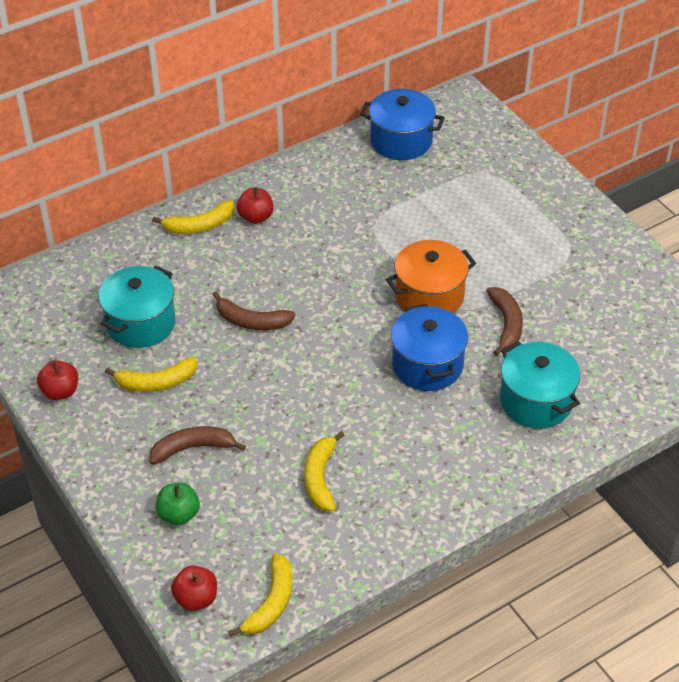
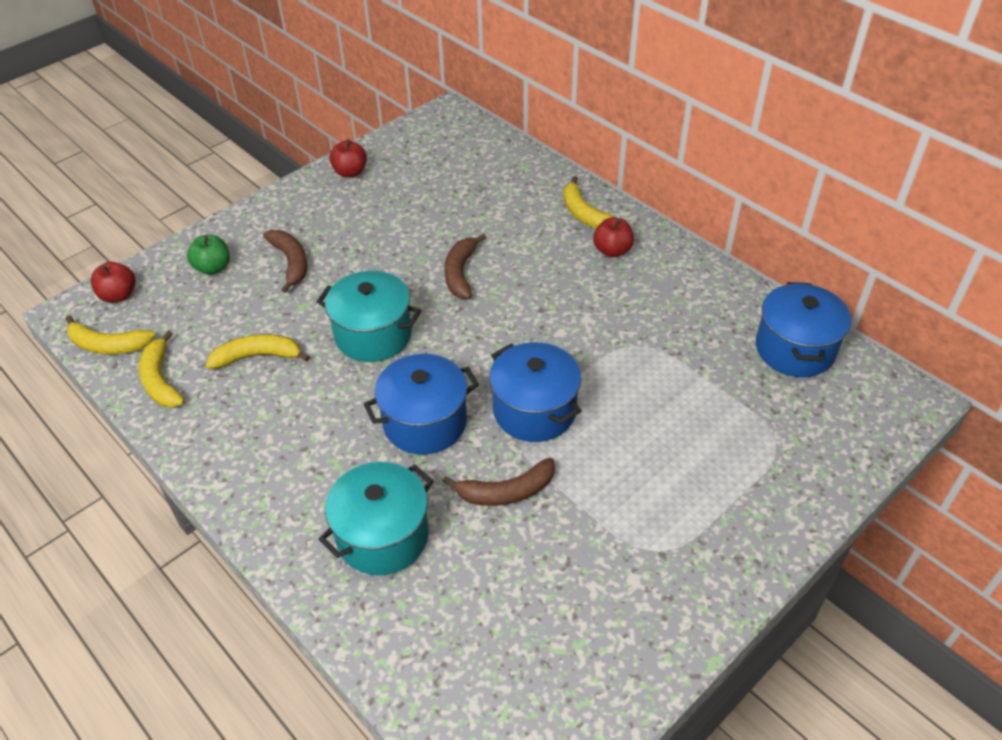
camera: 80 degrees right, 0 degrees up
(140, 323) = (441, 201): turquoise pot -> turquoise pot (373, 335)
(156, 382) = (369, 225): yellow banana -> yellow banana (161, 380)
(429, 296) = (534, 410): orange pot -> blue pot

